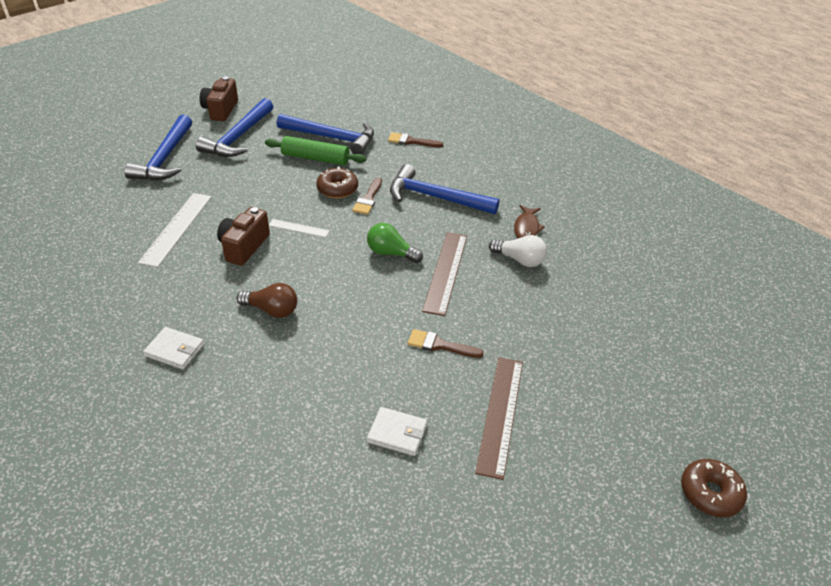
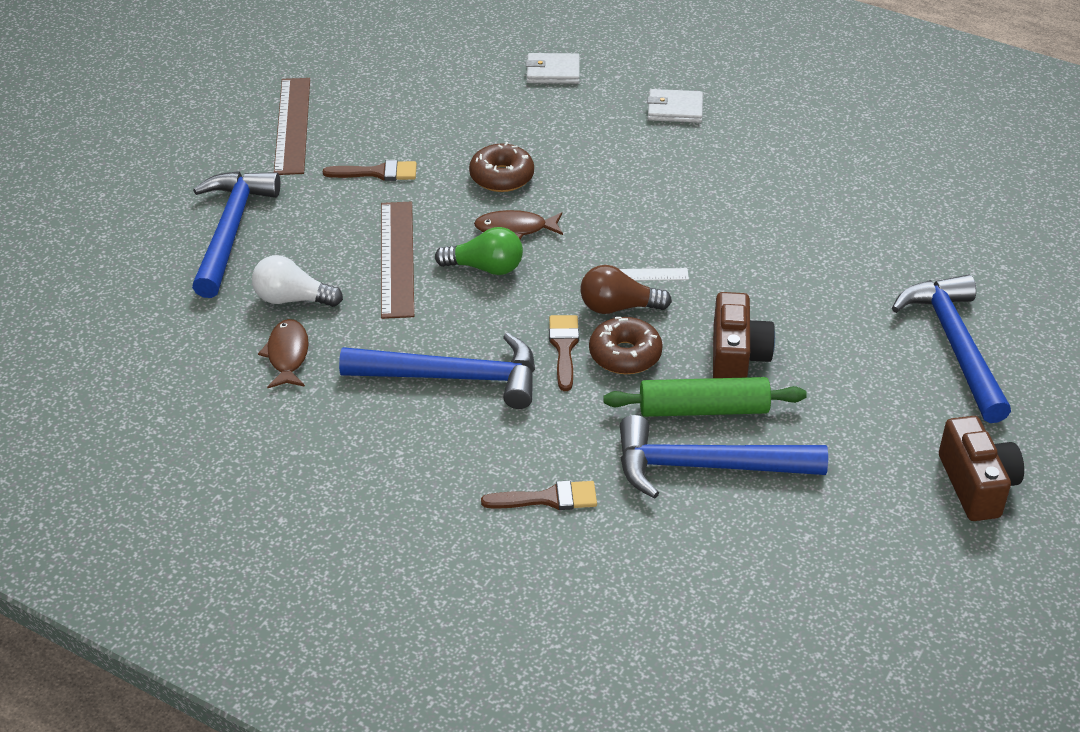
camera: 165 degrees right, 0 degrees up
(176, 228) = (811, 236): white ruler -> none
(238, 137) = (878, 423): blue hammer -> blue hammer (231, 231)
(244, 247) = (696, 231): brown camera -> brown camera (737, 357)
(272, 310) = (599, 167): brown light bulb -> brown light bulb (618, 307)
(359, 275) = (515, 229): none -> brown fish
(397, 433) = (396, 92): white wallet -> white wallet (553, 72)
(710, 493) = (76, 108): brown donut -> brown donut (501, 177)

